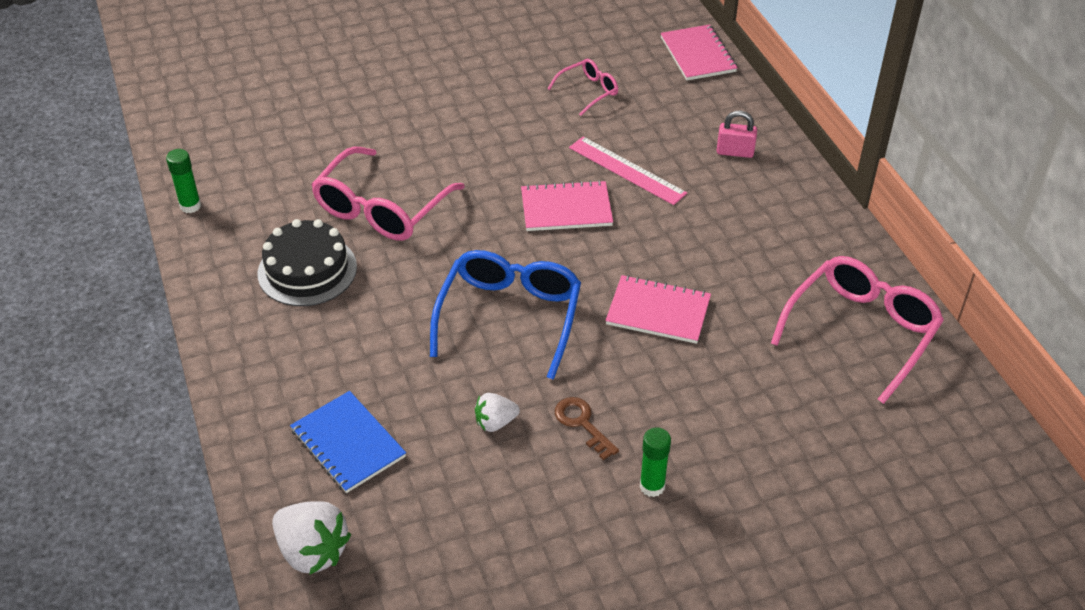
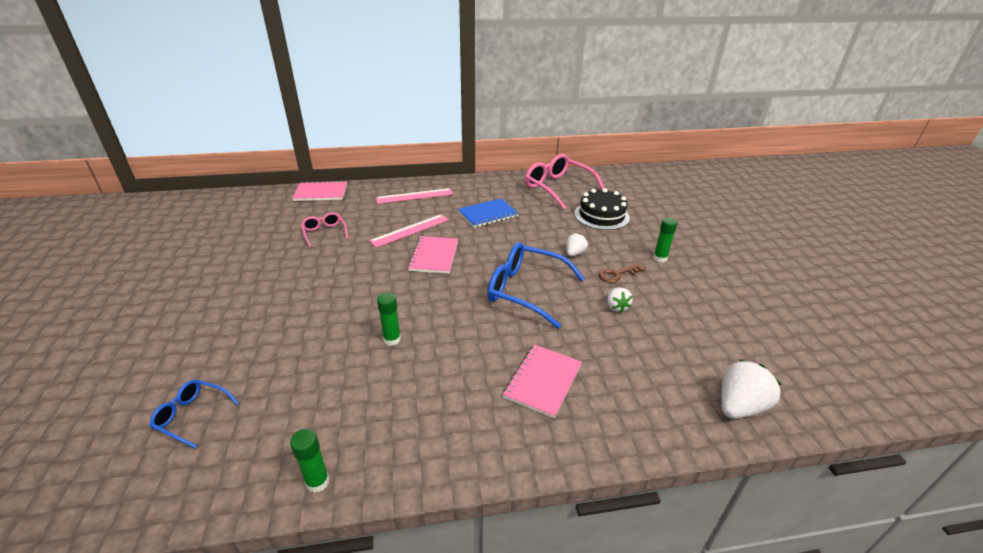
camera: 80 degrees left, 10 degrees down
(257, 106) = (192, 416): none -> blue glasses
(307, 270) = (448, 391): black cake -> black cake (601, 215)
(348, 443) = (637, 379): blue notebook -> blue notebook (488, 214)
(382, 208) = (392, 339): pink glasses -> green glue stick
(628, 367) = (574, 253): none -> white strawberry
(658, 311) = (533, 237): pink notebook -> pink notebook (543, 381)
(735, 152) = (414, 196): pink padlock -> pink ruler

